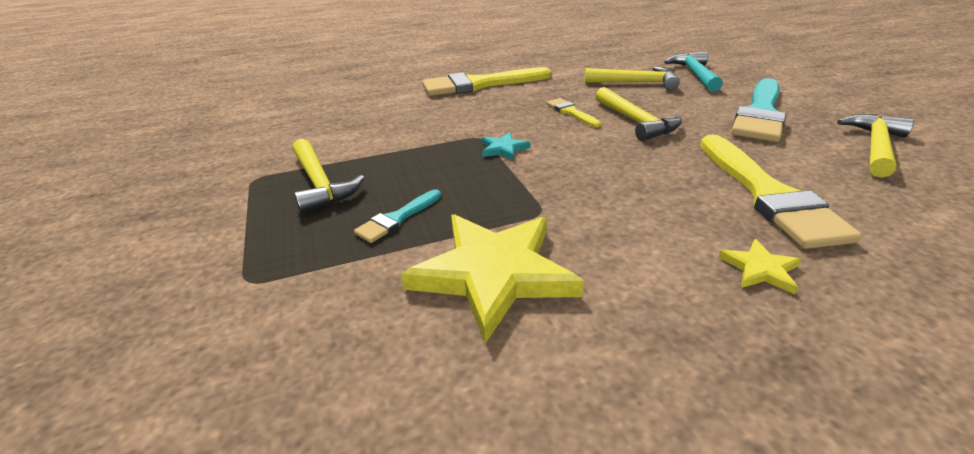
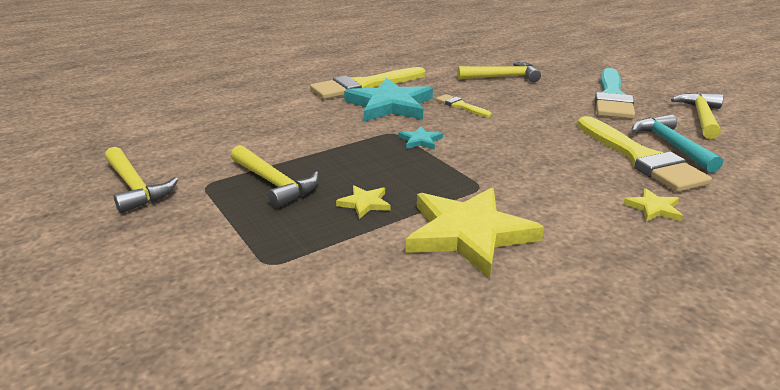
camera: 15 degrees left, 5 degrees down
(397, 218) = (364, 203): turquoise brush -> yellow star
(494, 106) = (390, 105): none -> turquoise star
(635, 122) = (518, 110): yellow hammer -> yellow hammer (135, 187)
(695, 74) = (547, 67): turquoise hammer -> turquoise hammer (671, 145)

